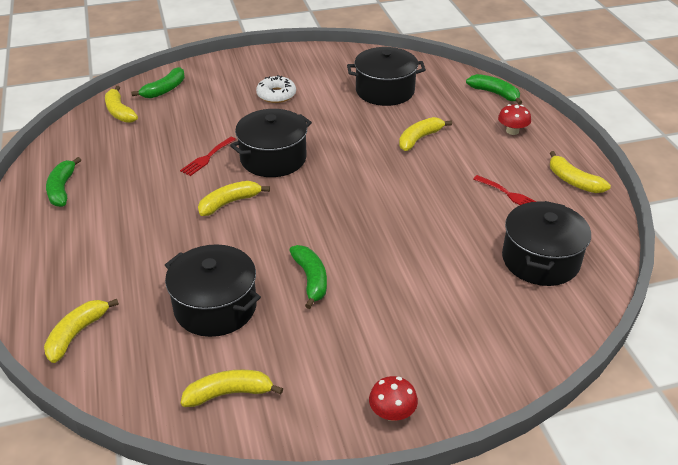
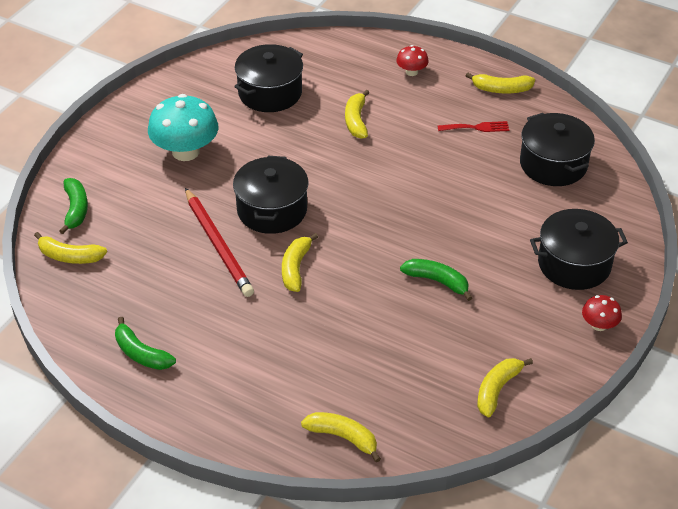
camera: 45 degrees left, 5 degrees up
(76, 334) = (343, 437): yellow banana -> yellow banana turned 135 degrees clockwise
(207, 158) = (218, 245): red fork -> red pencil
(215, 307) = (405, 347): black pot -> black pot (574, 264)
(276, 95) = (185, 152): white donut -> turquoise mushroom
(495, 93) = (356, 44): green banana -> none

